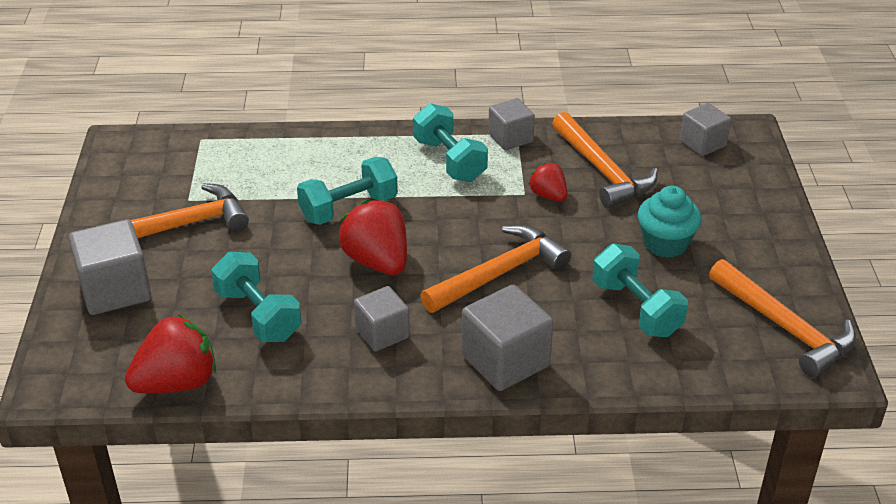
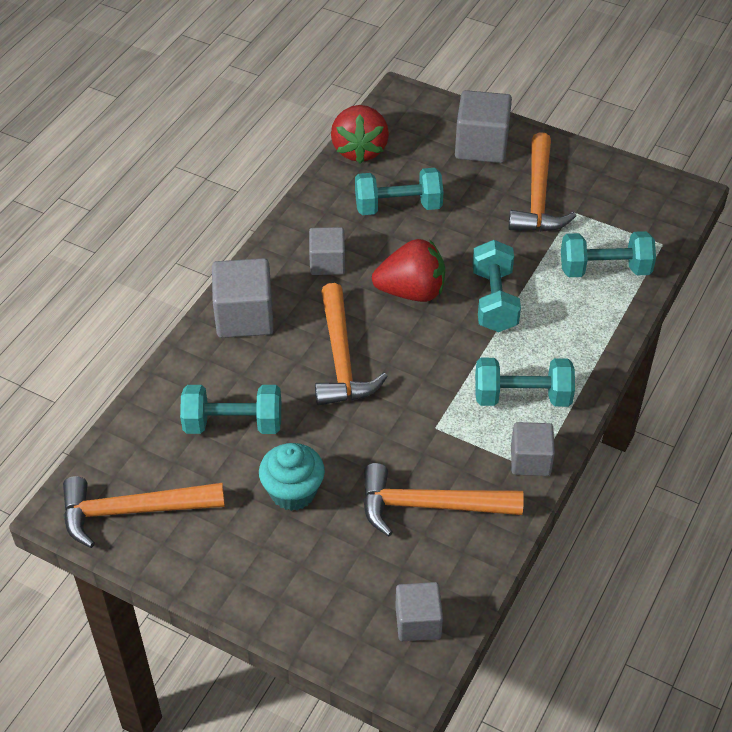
camera: 120 degrees right, 10 degrees up
(259, 160) = (604, 269): none -> turquoise dumbbell
(548, 195) = (420, 443): red strawberry -> none

